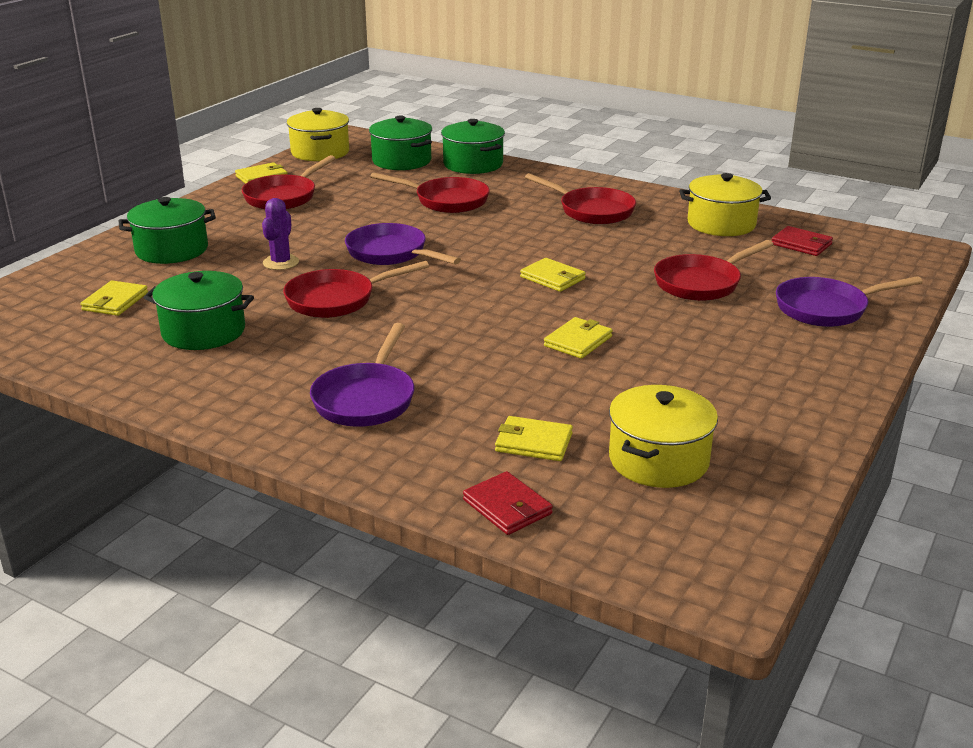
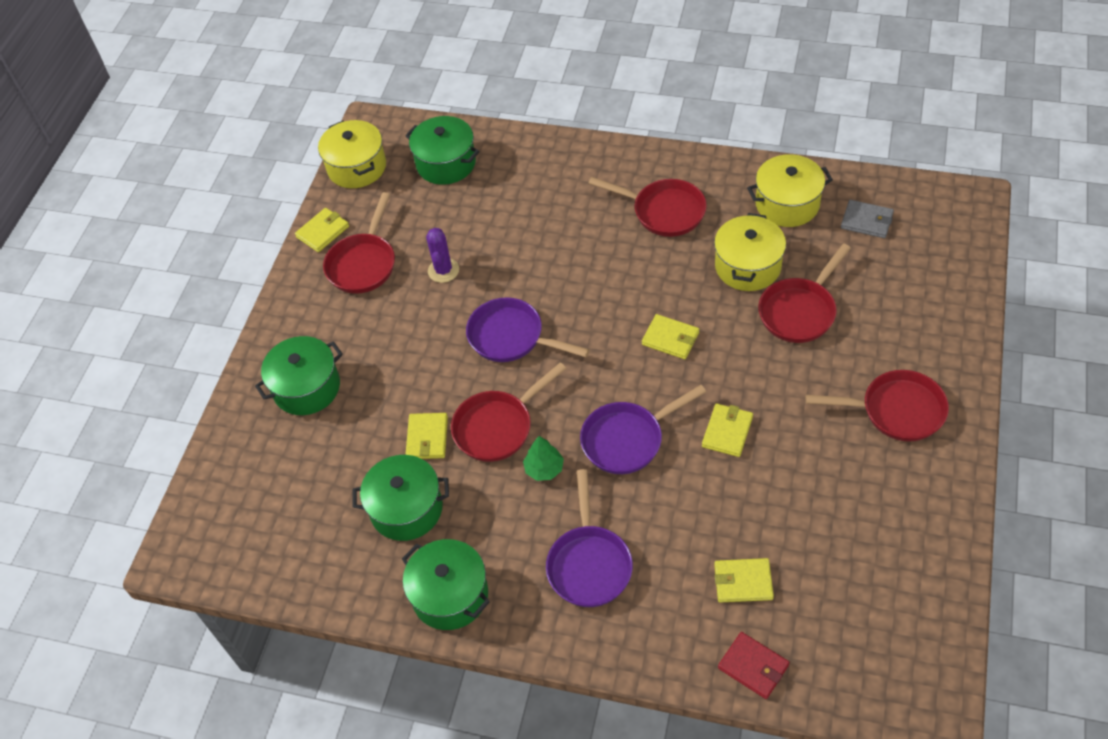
camera: 10 degrees left, 25 degrees up
(115, 301) = (302, 486): yellow wallet -> yellow wallet (427, 438)
(281, 262) = (418, 381): purple cactus -> purple cactus (443, 270)
(364, 331) = (544, 469): none -> green tree
(446, 201) = (522, 229): red pan -> red pan (896, 410)
(473, 164) = (518, 152): green pot -> green pot (450, 595)
(658, 460) = (844, 576): yellow pot -> yellow pot (748, 266)
(801, 244) = (866, 221): red wallet -> grey wallet
(827, 309) = (914, 323): purple pan -> purple pan (627, 439)

